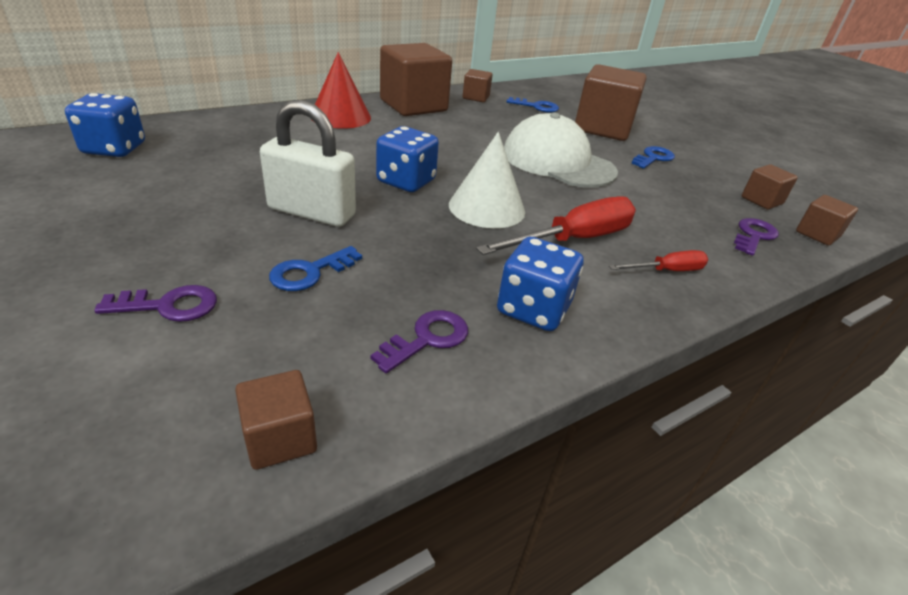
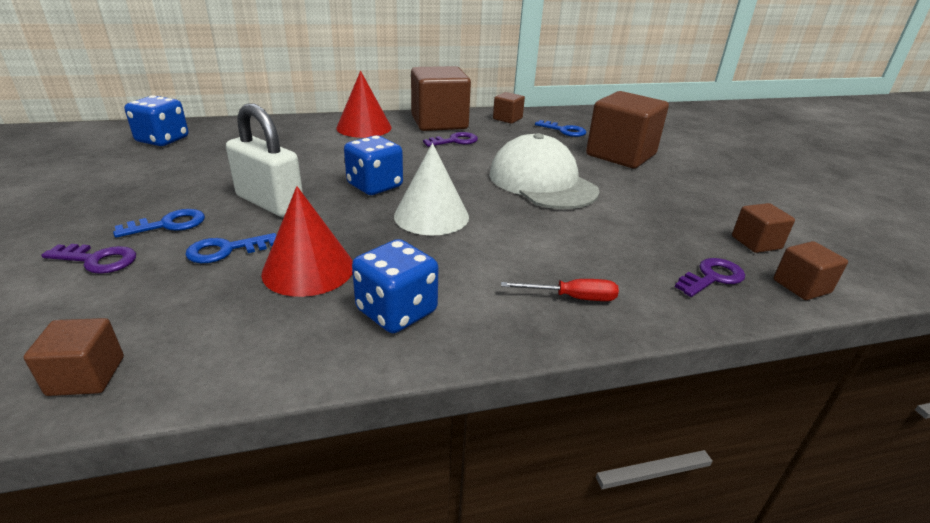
camera: 20 degrees right, 5 degrees down
(415, 280) = (308, 269): none -> red cone
(427, 339) = (274, 320): purple key -> purple key (454, 141)
(574, 240) = (495, 255): red screwdriver -> none
(653, 158) = (655, 188): blue key -> blue key (168, 224)

